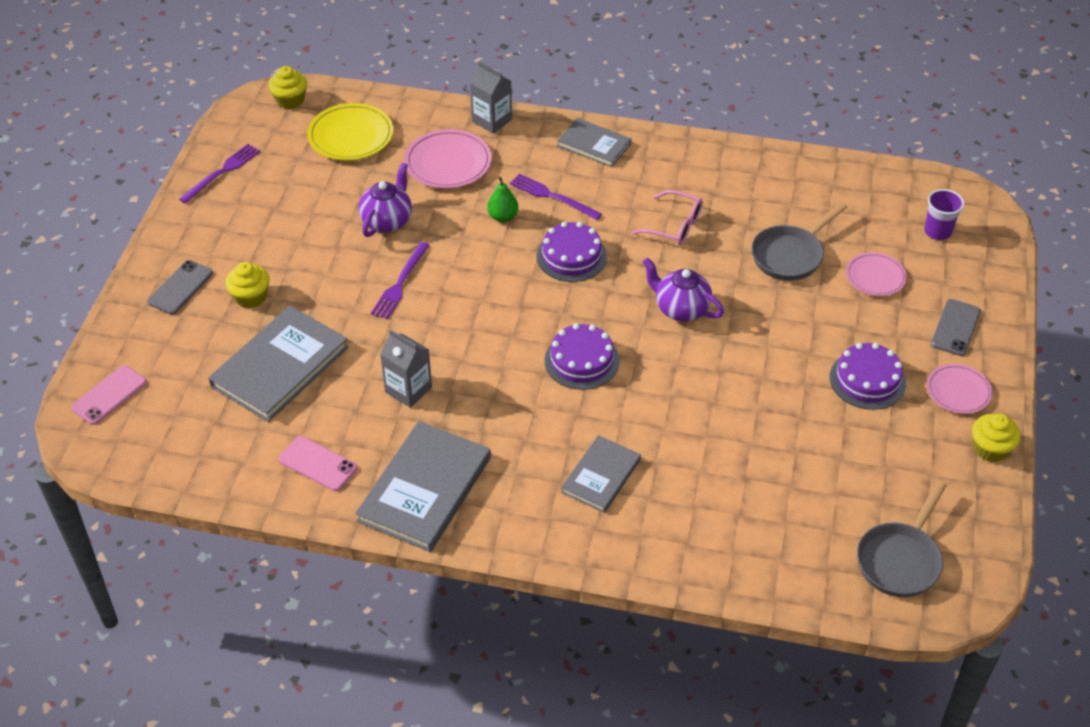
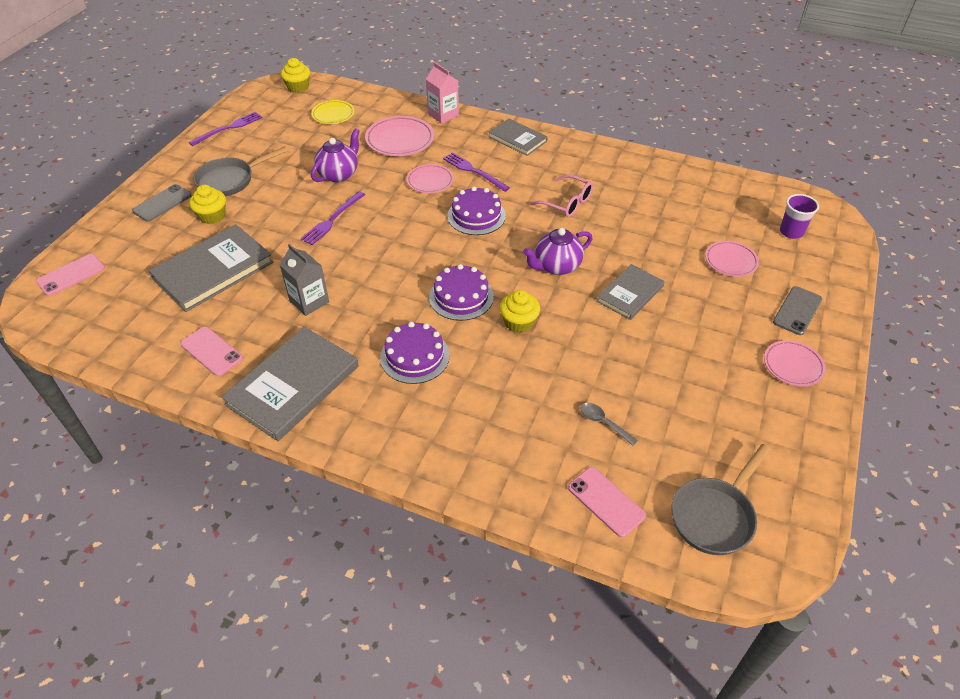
camera: 10 degrees right, 0 degrees up
(351, 136) = (333, 114): yellow plate -> yellow plate, size x0.64
(492, 120) = (443, 115): grey carton -> pink carton
(503, 217) = (430, 181): green pear -> pink plate
(601, 476) = (450, 395): grey book -> grey book (630, 294)
(681, 309) = (556, 266): purple teapot -> purple teapot turned 75 degrees counterclockwise
(771, 482) = (603, 423): none -> grey spoon
(790, 255) = (659, 236): grey pan -> grey pan (230, 180)
(790, 562) = (606, 501): none -> pink phone
(867, 380) = (709, 345): purple cake -> purple cake (415, 356)
(990, 449) = (818, 421): yellow cupcake -> yellow cupcake (519, 322)

